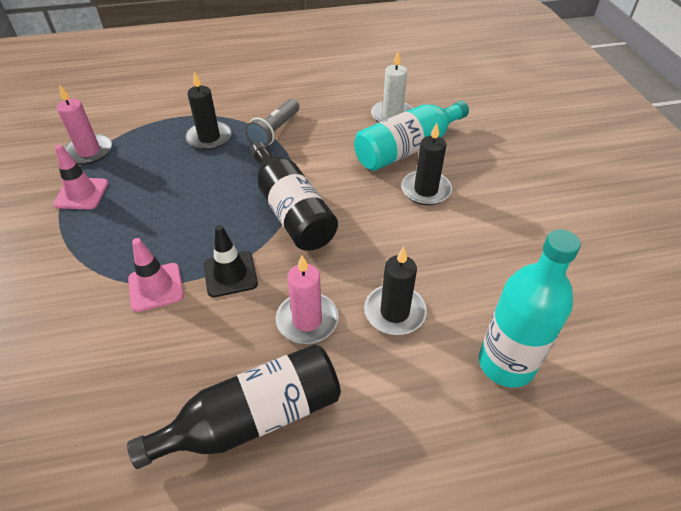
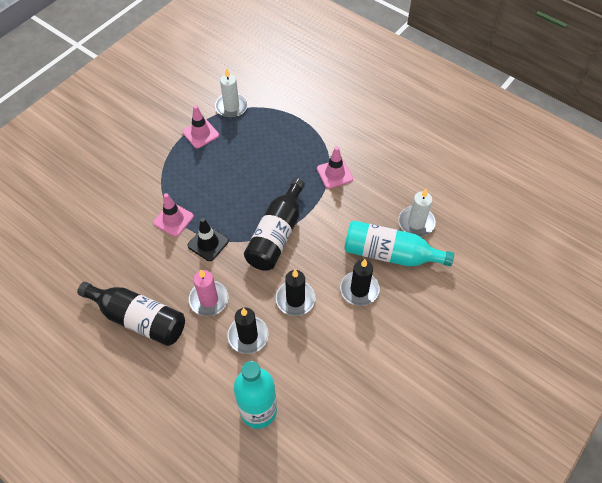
camera: 50 degrees right, 10 degrees up
(89, 151) = (231, 107): pink candle -> white candle
(209, 138) = (296, 148): black candle -> black candle (295, 299)
(275, 131) = (334, 174): grey flashlight -> pink traffic cone

